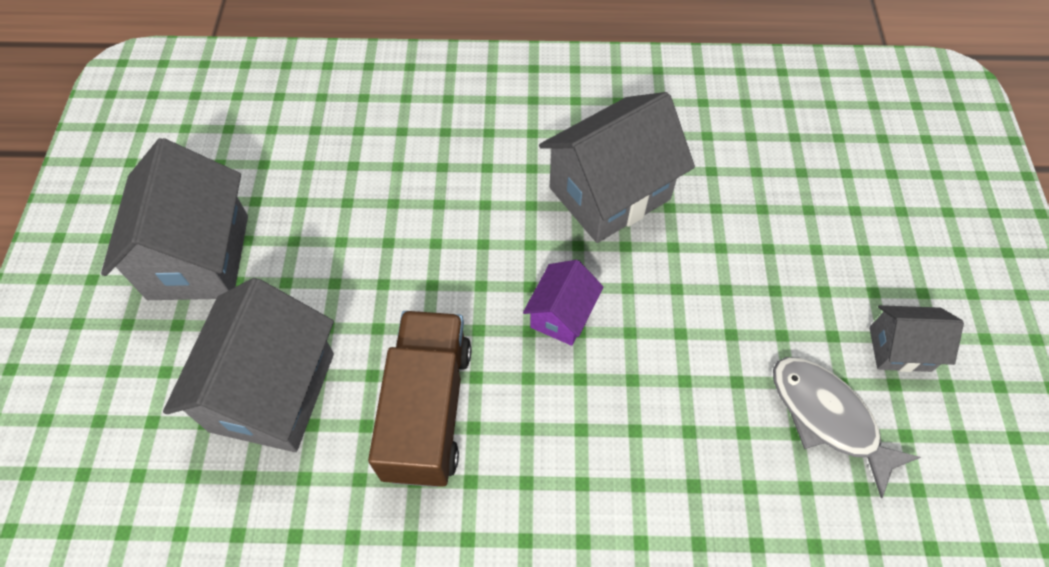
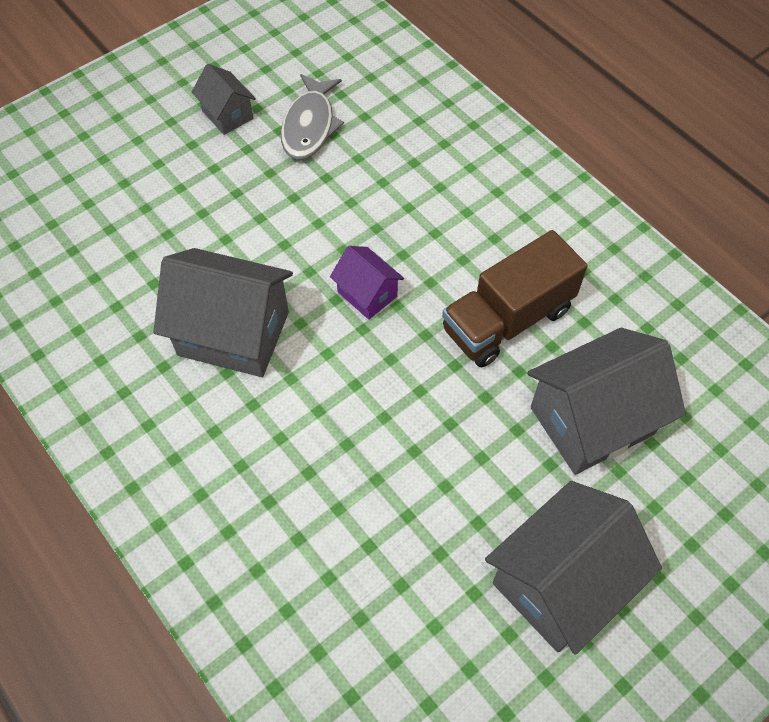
camera: 130 degrees left, 0 degrees up
(562, 315) = (367, 294): purple house -> purple house turned 60 degrees clockwise

